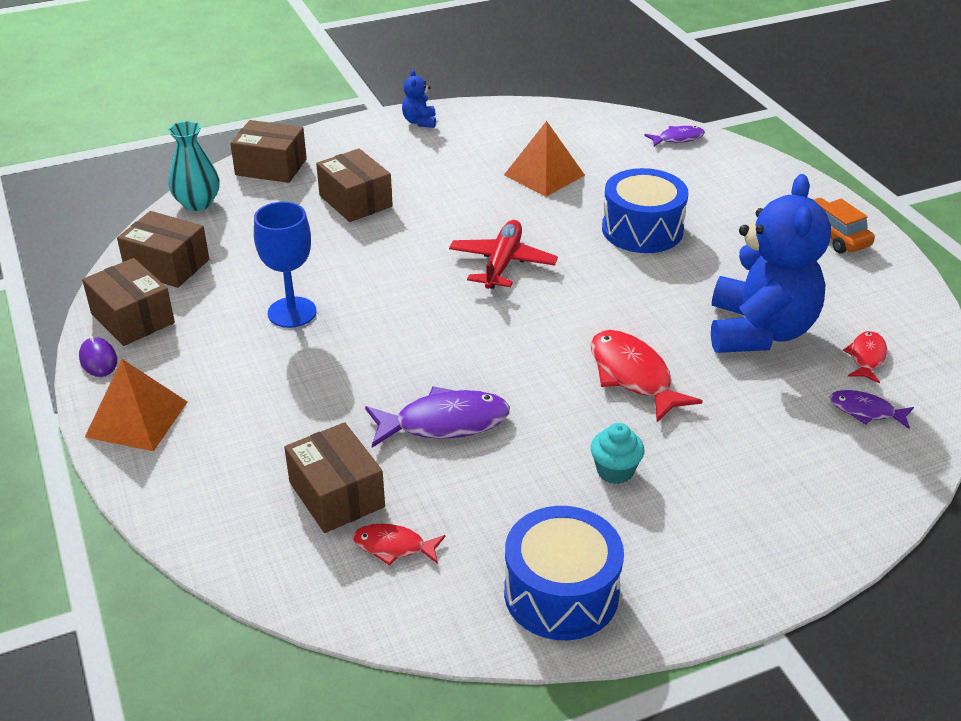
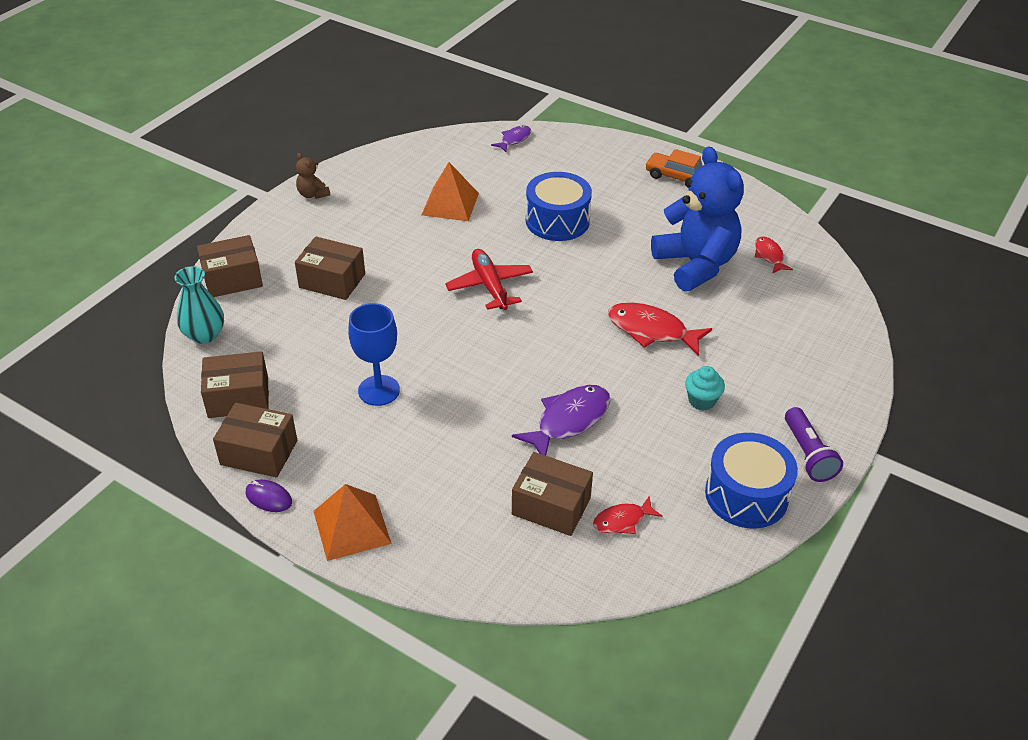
camera: 35 degrees left, 5 degrees up
(419, 122) = (313, 194): blue teddy bear -> brown teddy bear
(685, 589) = (808, 454): none -> purple flashlight
(865, 411) = (799, 292): purple fish -> none

